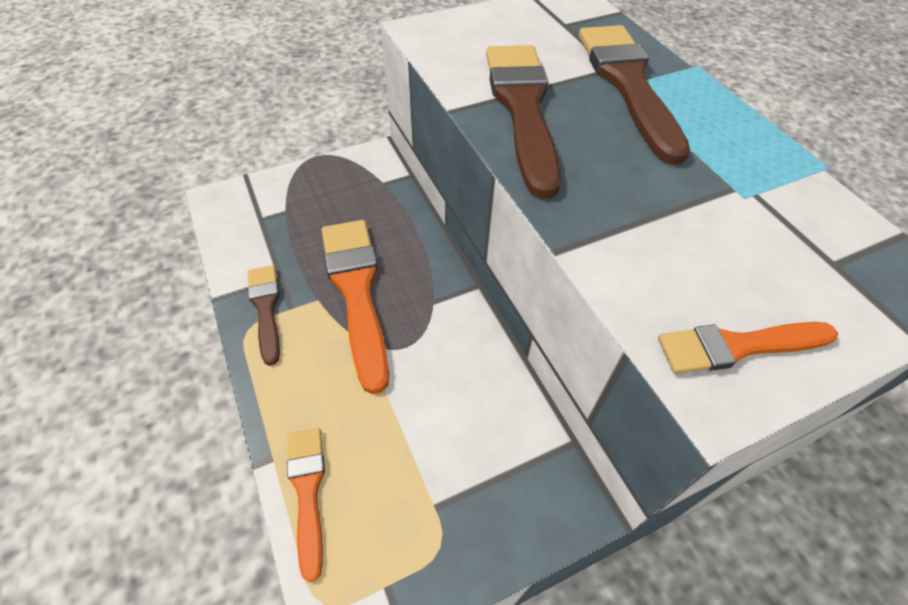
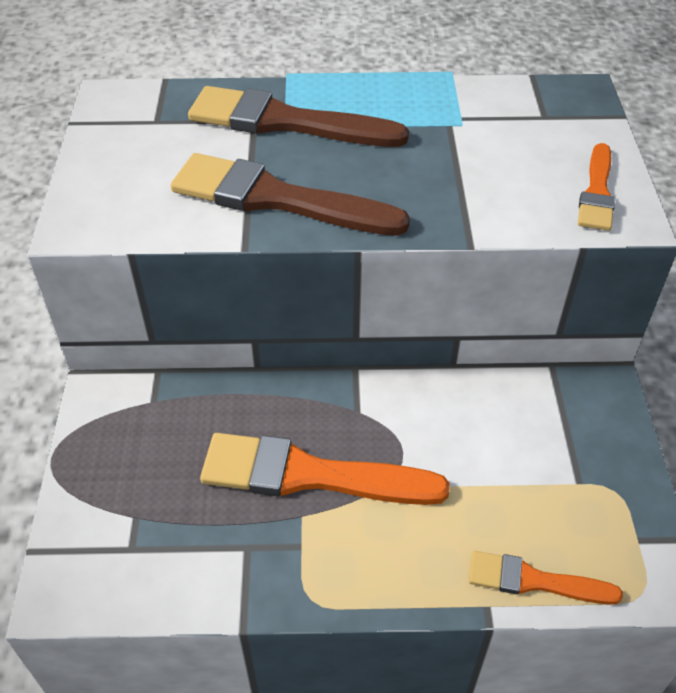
camera: 65 degrees left, 5 degrees down
(266, 308) = (289, 572): brown brush -> none

